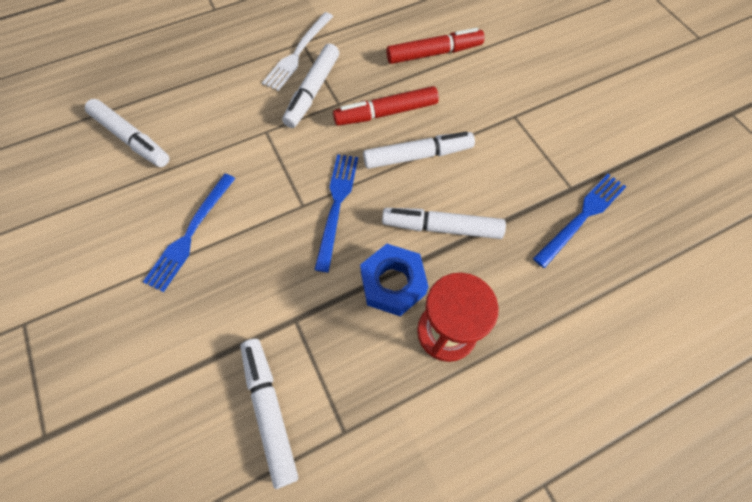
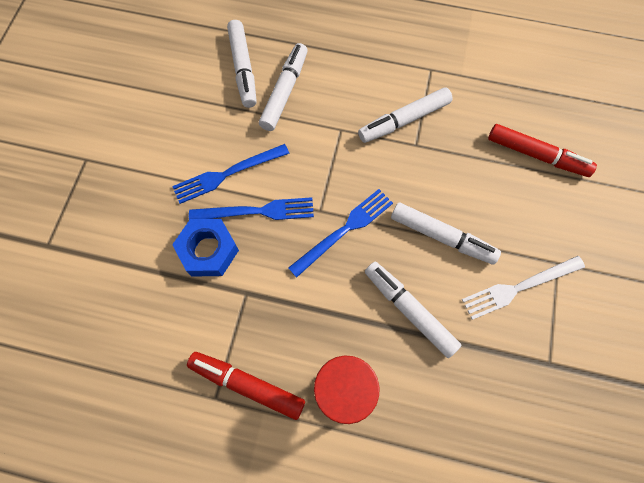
camera: 40 degrees right, 5 degrees up
(270, 410) = (182, 342): white marker -> white marker (284, 91)
(298, 53) = (420, 77): white fork -> white fork (519, 287)
(386, 113) = (447, 181): red marker -> red marker (247, 385)
(393, 283) = (335, 323): blue nut -> blue nut (208, 250)
(582, 217) = (535, 395): blue fork -> blue fork (257, 211)

